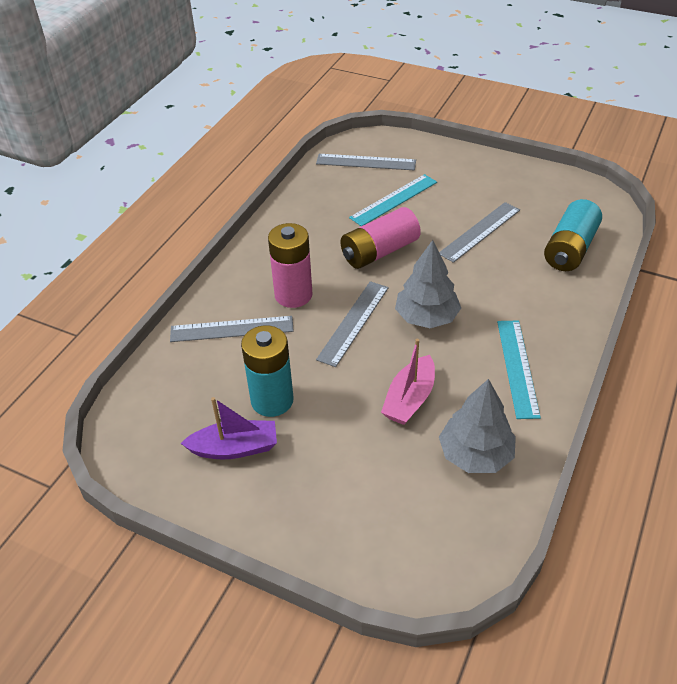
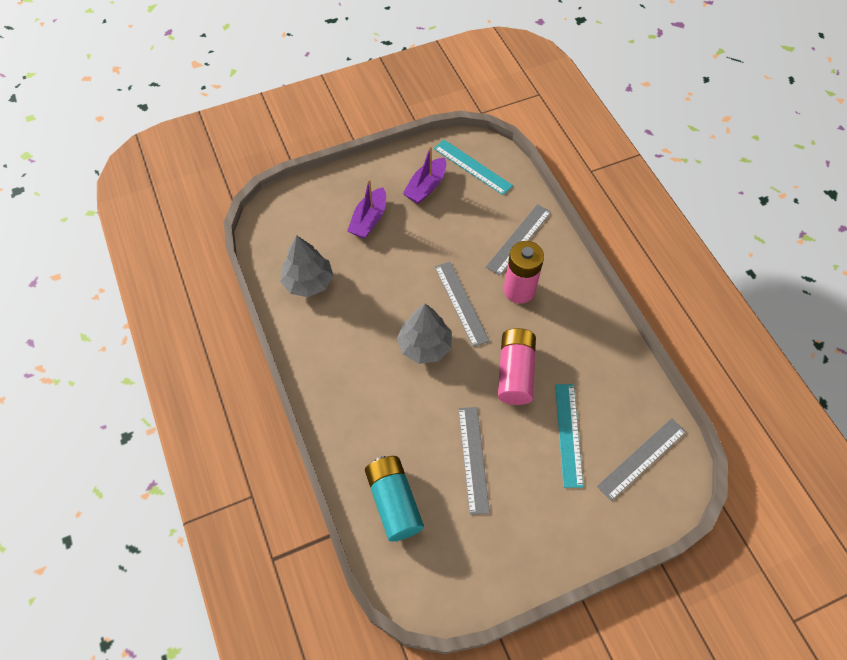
camera: 130 degrees right, 15 degrees up
(272, 400) = (441, 222): turquoise battery -> none
(337, 465) = (369, 220): none -> purple boat
(409, 399) = (374, 283): pink boat -> none
(517, 367) = (335, 356): turquoise ruler -> turquoise ruler (472, 167)

